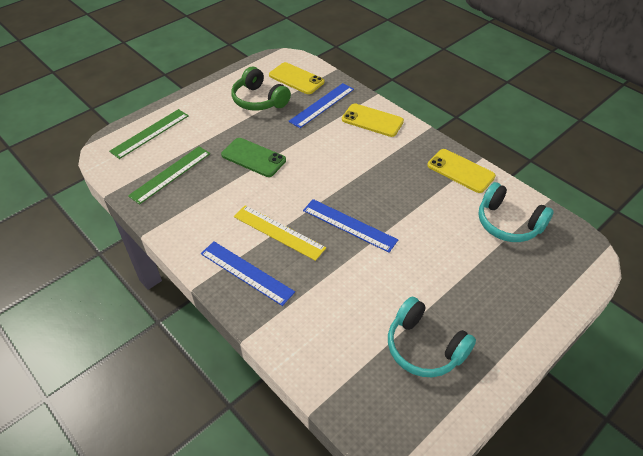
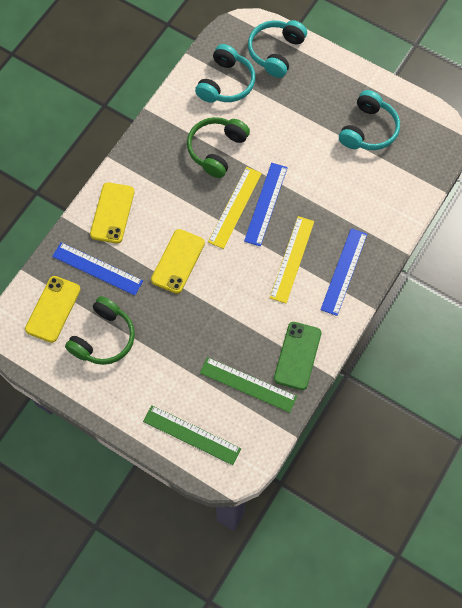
camera: 105 degrees left, 20 degrees up
(253, 157) = (201, 312): green phone -> green phone (297, 356)
(353, 200) = (235, 207): none -> yellow ruler
(423, 200) = (216, 150): none -> green headphones
(460, 171) = (169, 124): yellow phone -> yellow phone (178, 261)
(551, 277) = (275, 52): none -> turquoise headphones

